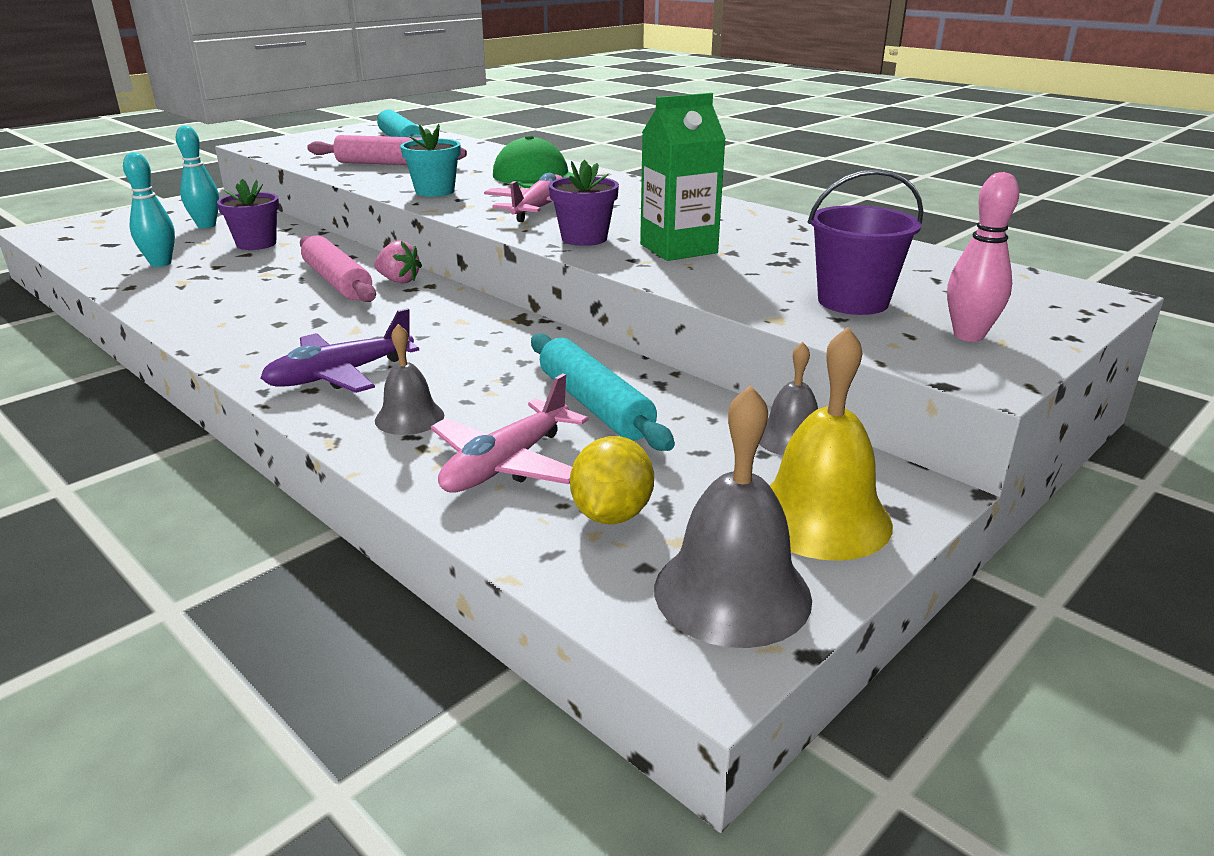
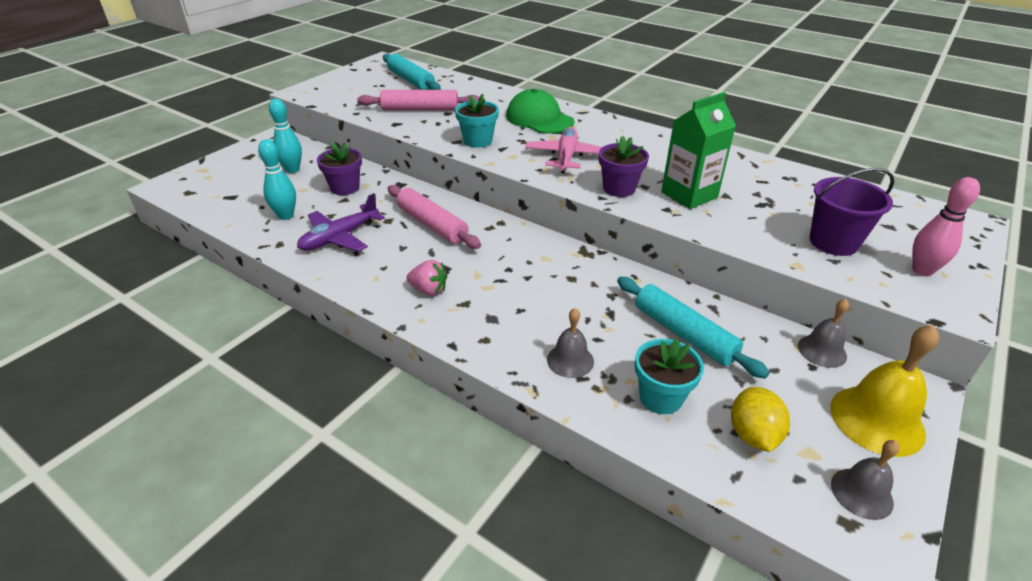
camera: 10 degrees left, 10 degrees up
(340, 375) = (496, 323): purple plane -> purple plane (339, 237)
(399, 281) = (476, 220): pink strawberry -> pink strawberry (429, 290)
(506, 464) = (660, 397): pink plane -> turquoise flower pot
(732, 592) = (861, 493): grey bell -> grey bell, size x0.59

